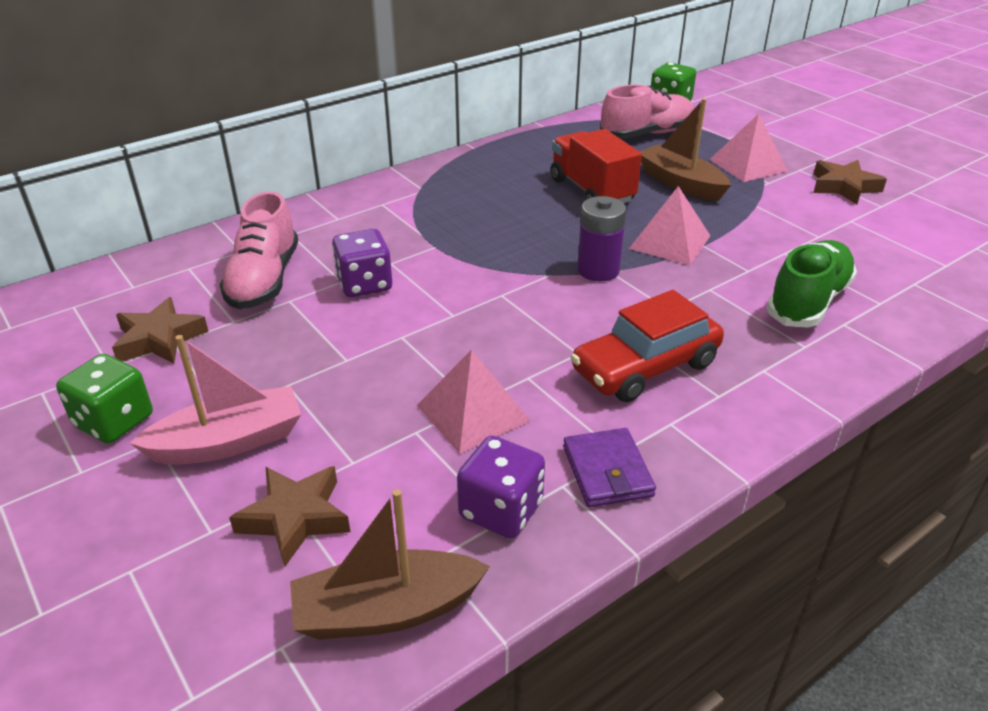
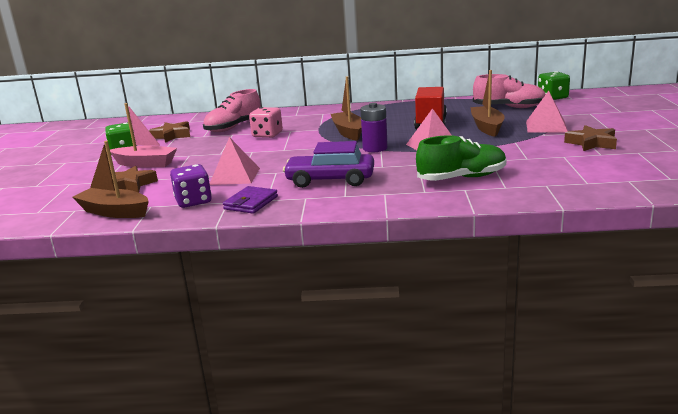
camera: 40 degrees right, 15 degrees down
(364, 284) = (267, 135): purple dice -> pink dice
(499, 242) = (348, 132): none -> brown boat
(645, 367) = (330, 180): red car -> purple car

